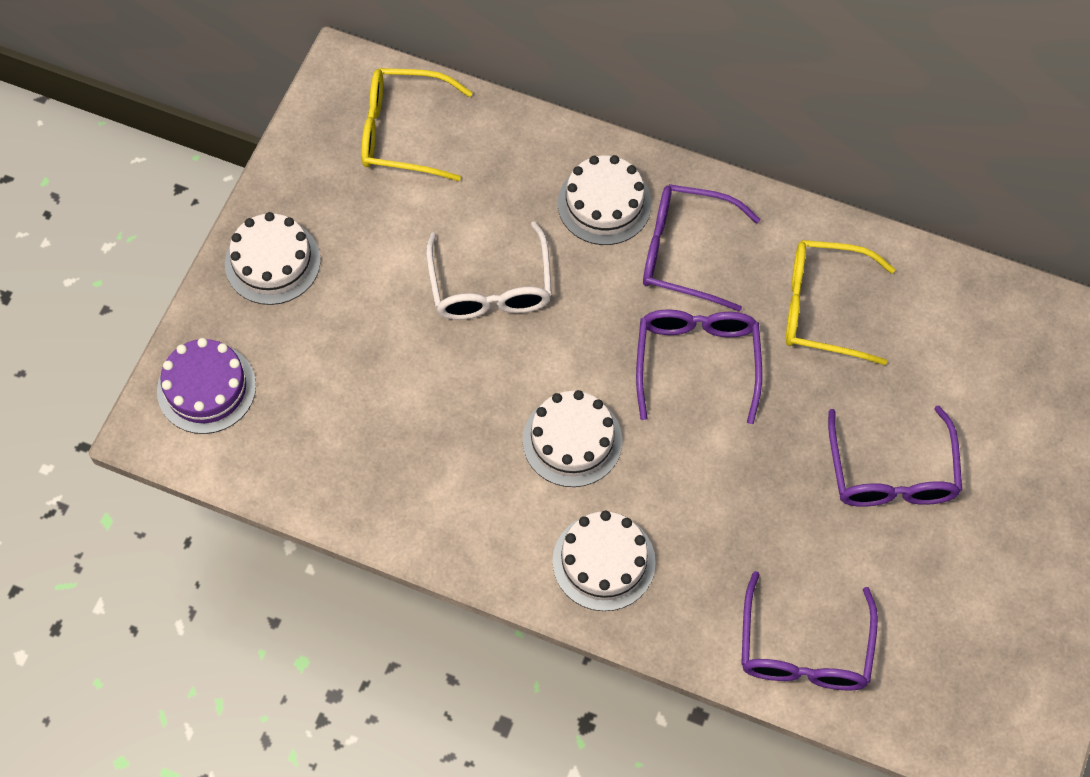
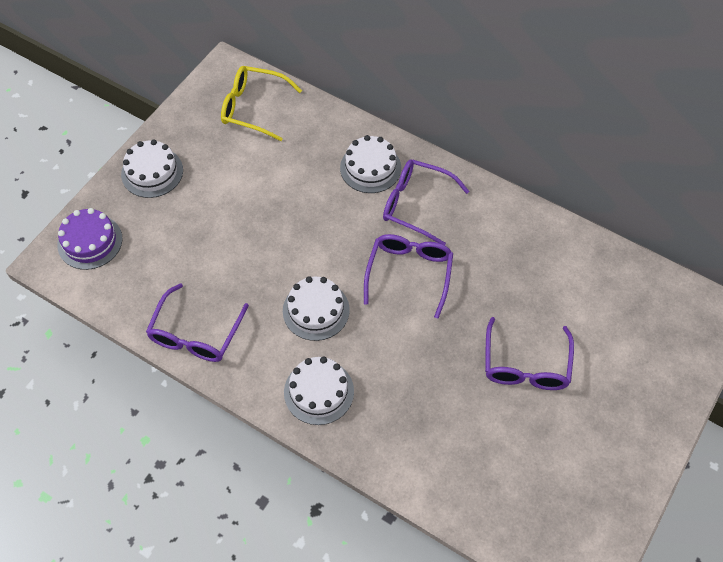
camera: 10 degrees right, 5 degrees down
(490, 287) = (285, 207): white glasses -> none
(804, 649) = (442, 473): purple glasses -> purple glasses (196, 334)
(823, 308) = (500, 252): yellow glasses -> none

